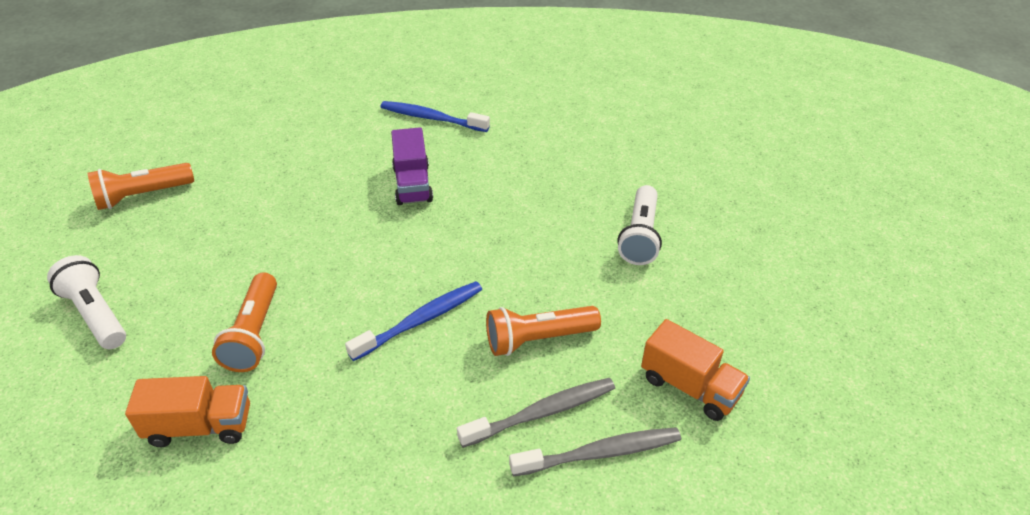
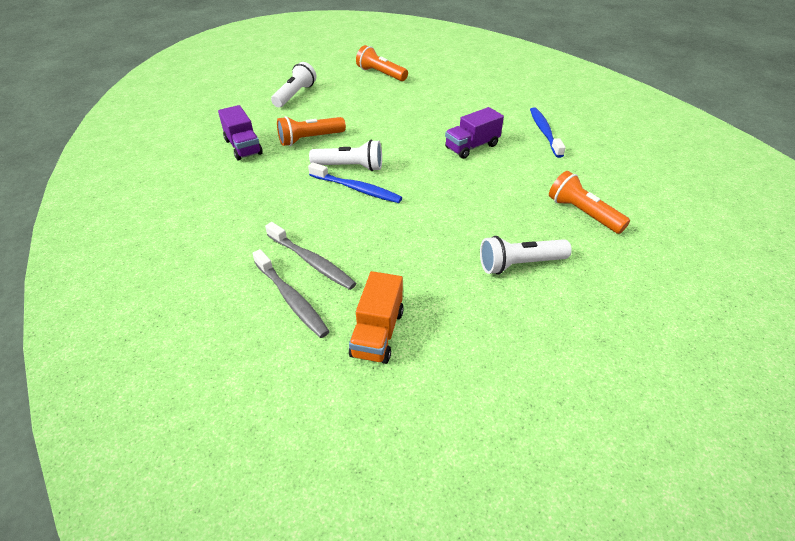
camera: 65 degrees right, 0 degrees up
(200, 426) = (243, 147): orange truck -> purple truck
(365, 311) = (350, 167): none -> white flashlight
(538, 339) = (373, 241): orange flashlight -> orange flashlight (582, 213)

